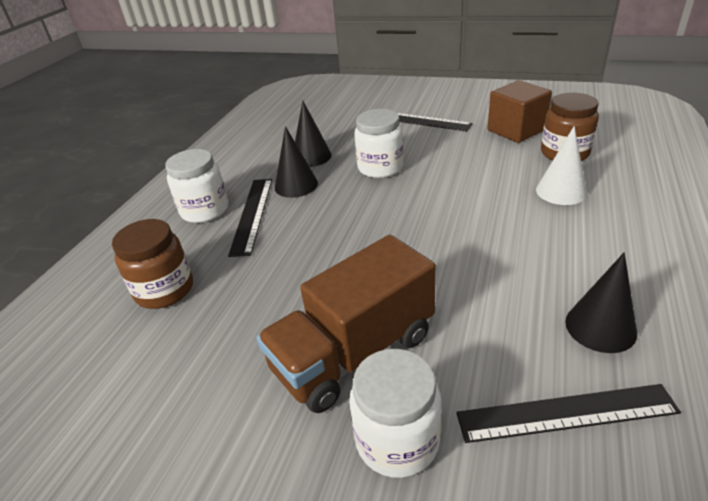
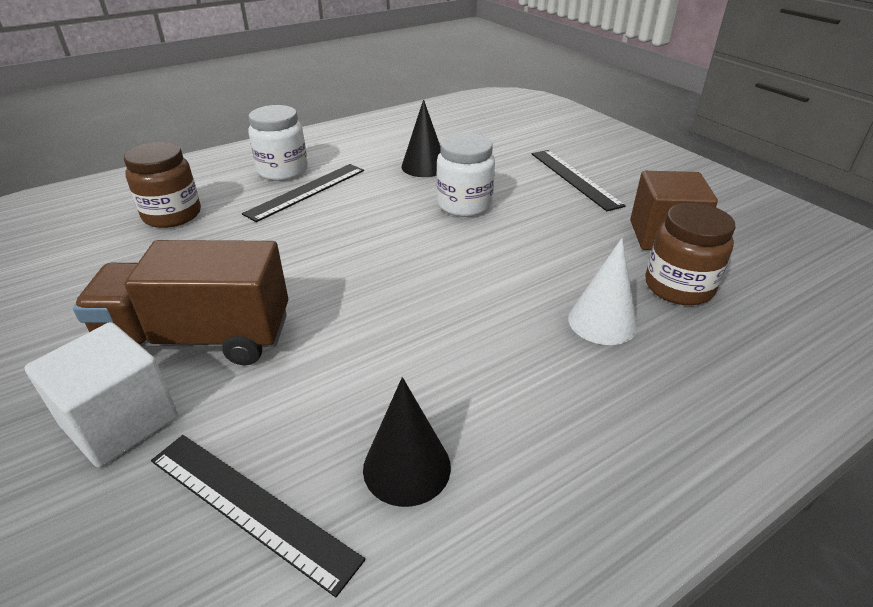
camera: 35 degrees right, 0 degrees up
(296, 185) = (373, 184): black cone -> none
(397, 440) = (120, 421): white jar -> white cube

